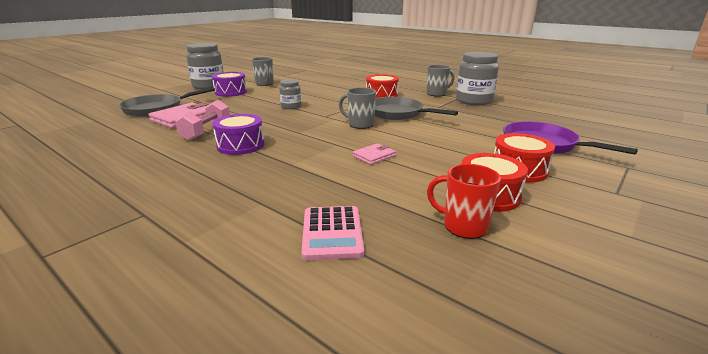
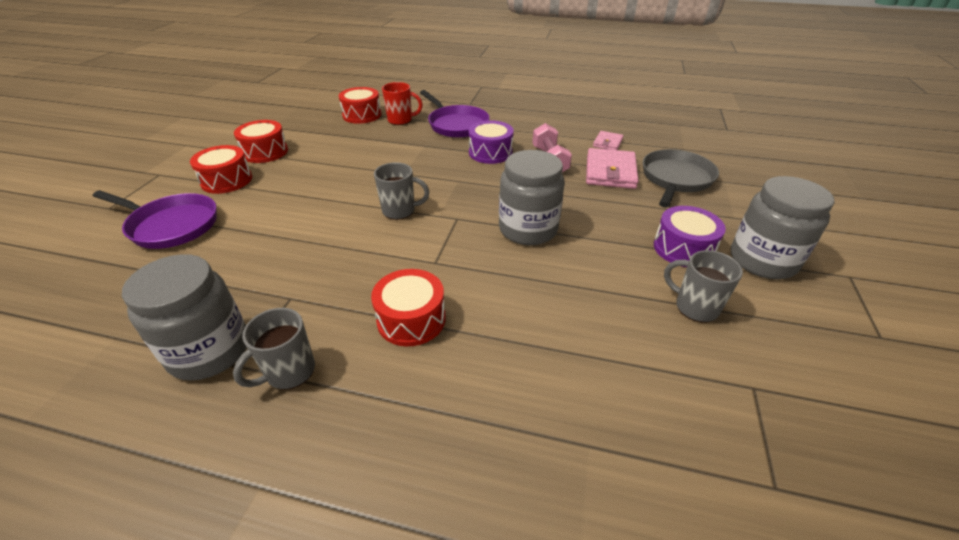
camera: 155 degrees right, 15 degrees up
(222, 181) = (456, 124): none -> purple pan
(291, 107) = (528, 229): grey jar -> grey jar, size x1.86
(332, 233) = (362, 115): pink calculator -> red drum
(374, 156) = (361, 167): pink wallet -> pink wallet (607, 143)
(398, 113) = (358, 252): grey pan -> none
(463, 226) = (288, 131): red mug -> red mug (401, 120)

